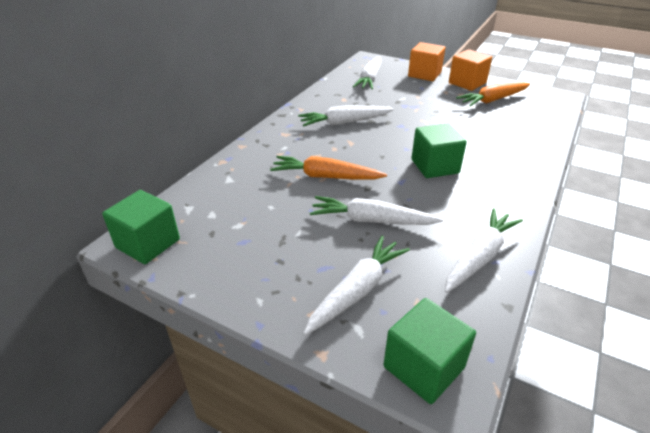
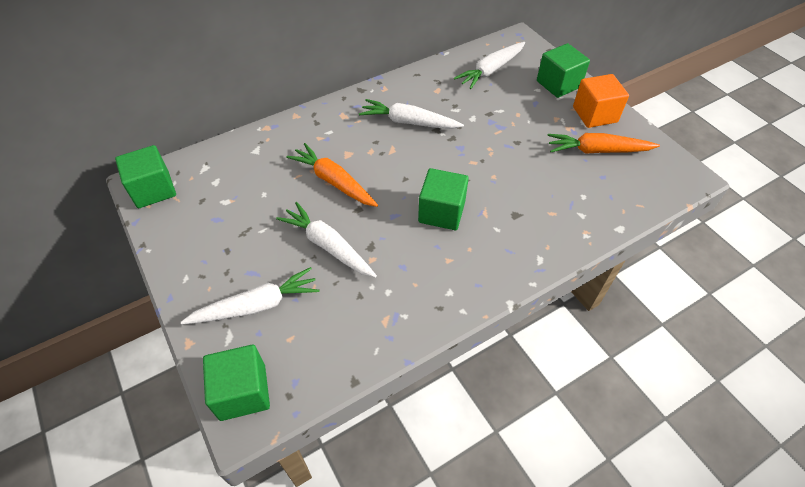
camera: 30 degrees right, 15 degrees up
(424, 74) = (558, 84): orange cube -> green cube
(479, 256) = (380, 325): white carrot -> none

